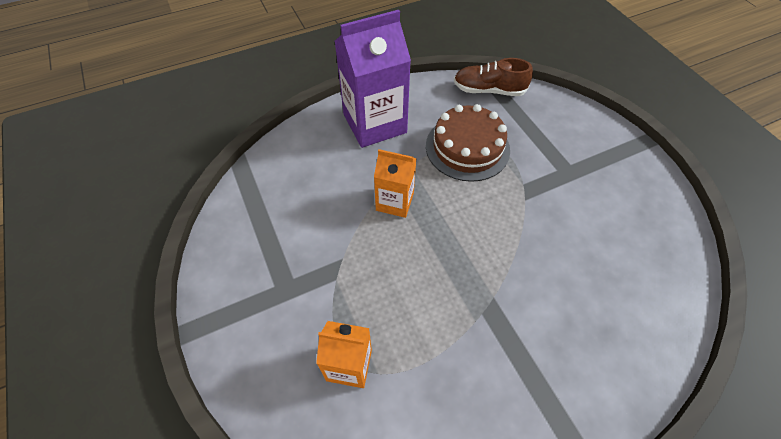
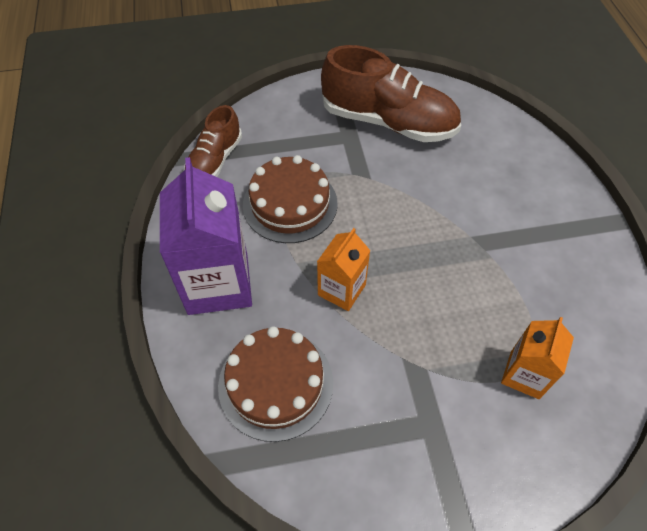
camera: 75 degrees left, 0 degrees up
(301, 178) = (275, 384): none -> brown cake
(606, 200) = (388, 122): none -> brown shoe

